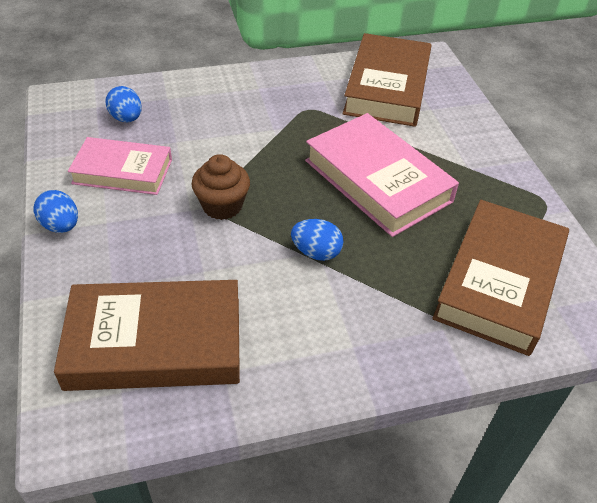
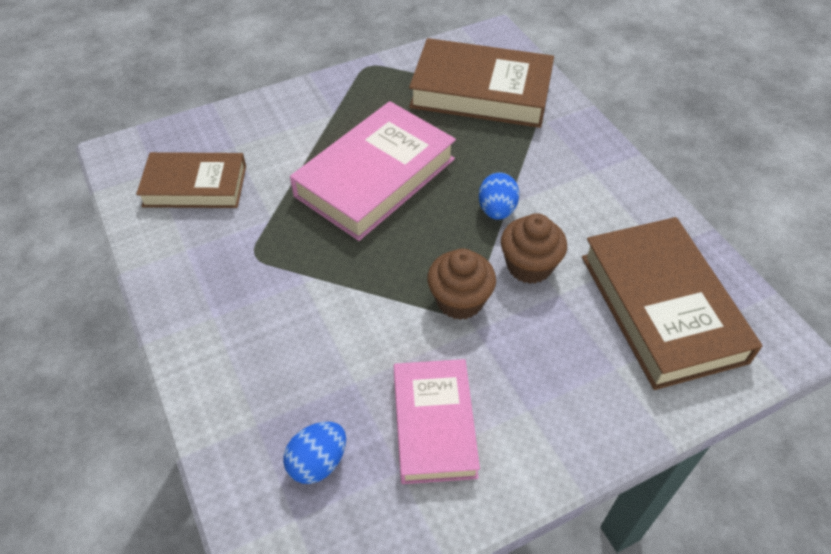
camera: 100 degrees left, 5 degrees up
(61, 226) = (554, 458): blue egg -> none
(241, 258) = (529, 266): none -> brown cupcake
(387, 87) = (195, 186): brown book -> brown book, size x0.65

